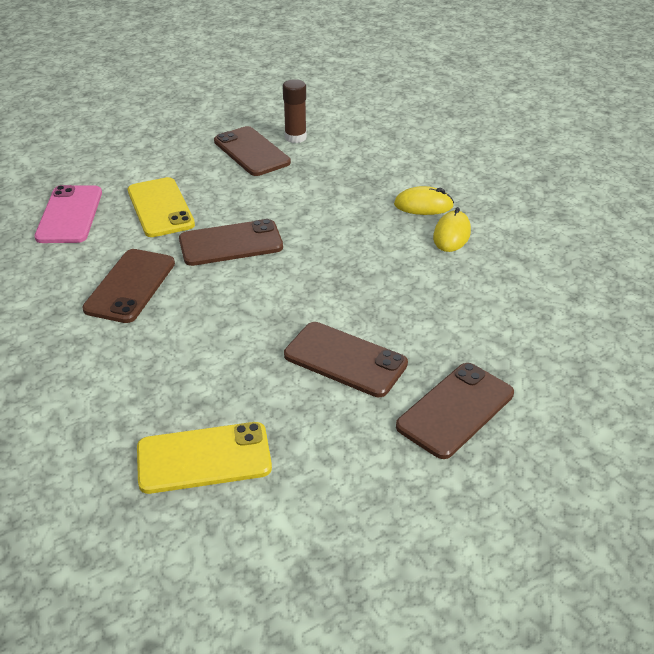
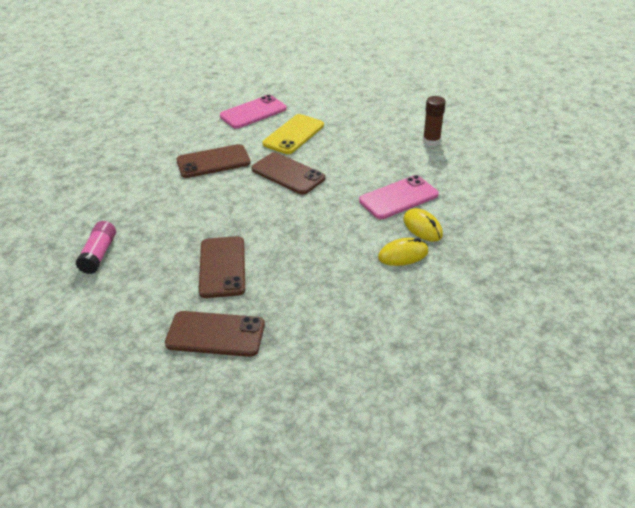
camera: 55 degrees right, 0 degrees up
(204, 458) = (99, 254): yellow phone -> pink glue stick
(251, 152) = (391, 134): brown phone -> none
(362, 197) = (398, 198): none -> pink phone

